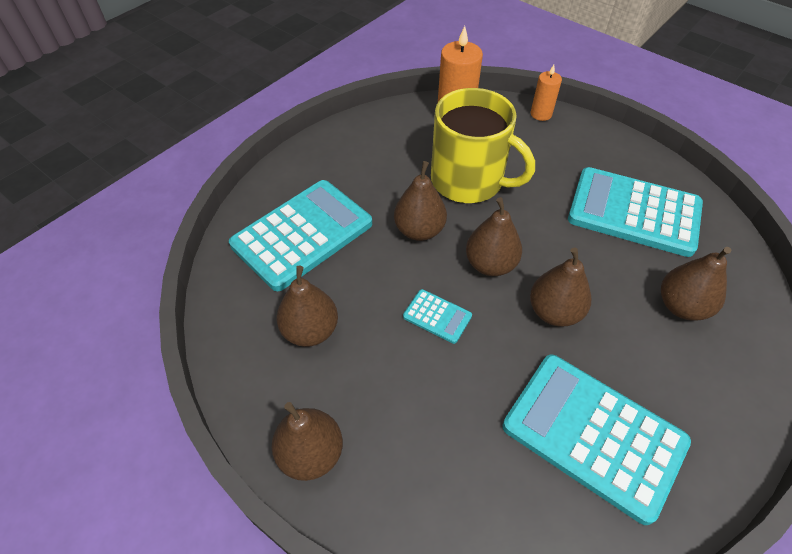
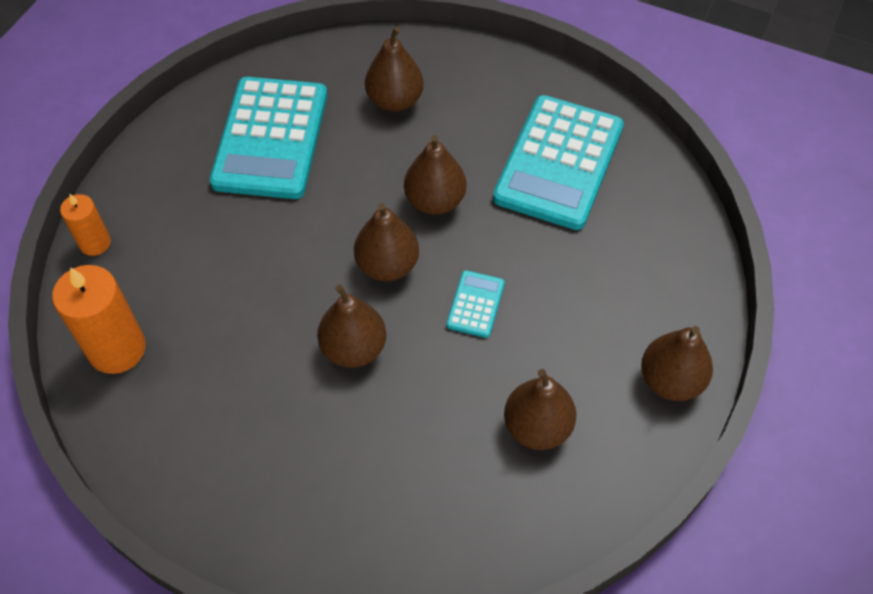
camera: 105 degrees left, 5 degrees up
(302, 234) = (397, 486): turquoise calculator -> none
(468, 181) = (251, 309): yellow mug -> none

